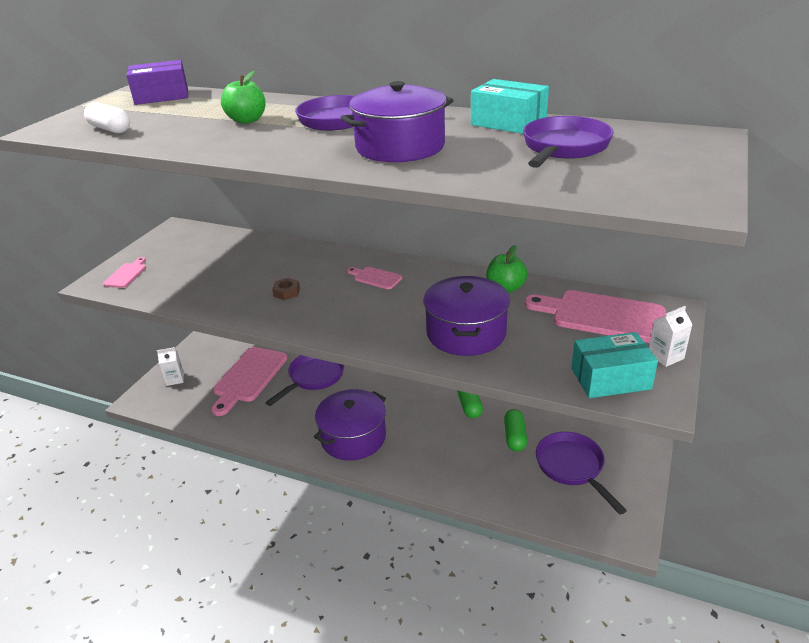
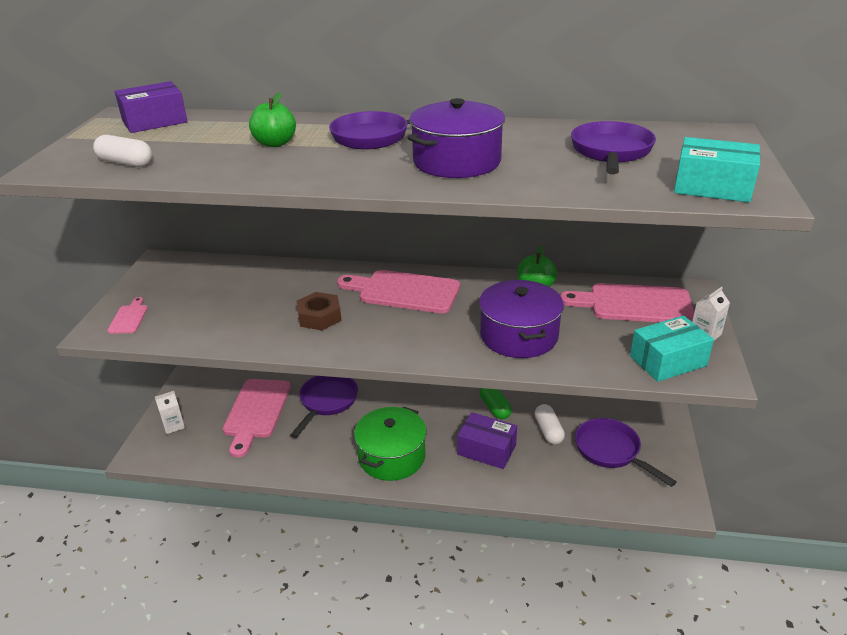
camera: 15 degrees left, 0 degrees up
(286, 292) = (319, 317): brown nut -> brown nut, size x1.62
(353, 437) = (391, 456): purple pot -> green pot
(375, 278) = (404, 291): pink cutting board -> pink cutting board, size x2.08
(446, 445) = (486, 450): none -> purple box
(508, 122) = (542, 130): turquoise box -> turquoise box (712, 187)
(515, 437) = (548, 431): green capsule -> white capsule

